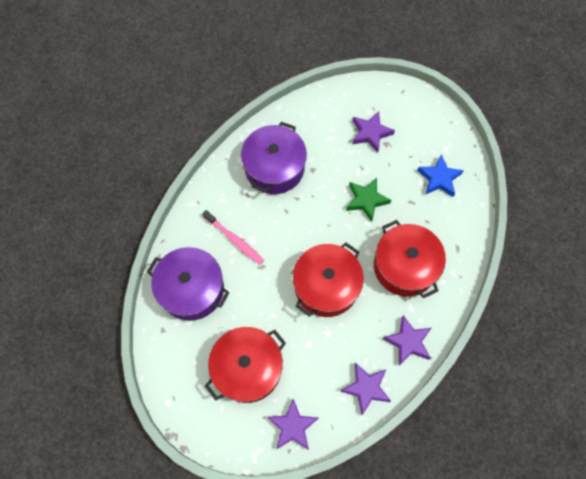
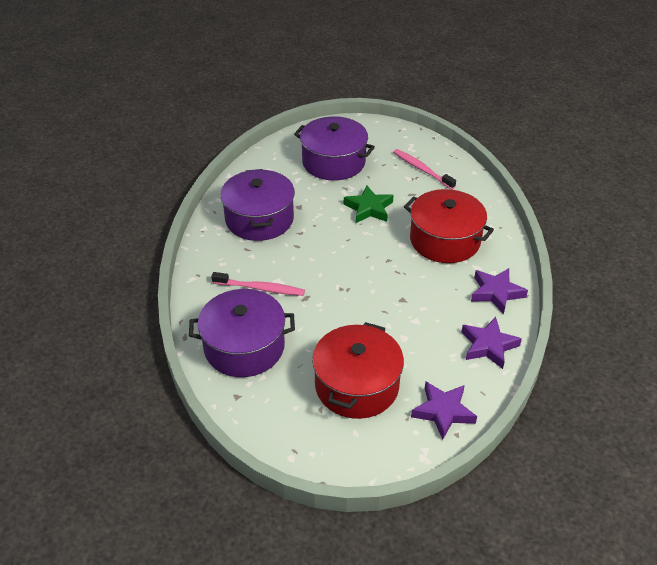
camera: 30 degrees left, 25 degrees down
(326, 286) = (383, 285): red pot -> none
(370, 133) = (333, 162): purple star -> purple pot
(439, 178) = (422, 169): blue star -> pink toothbrush

